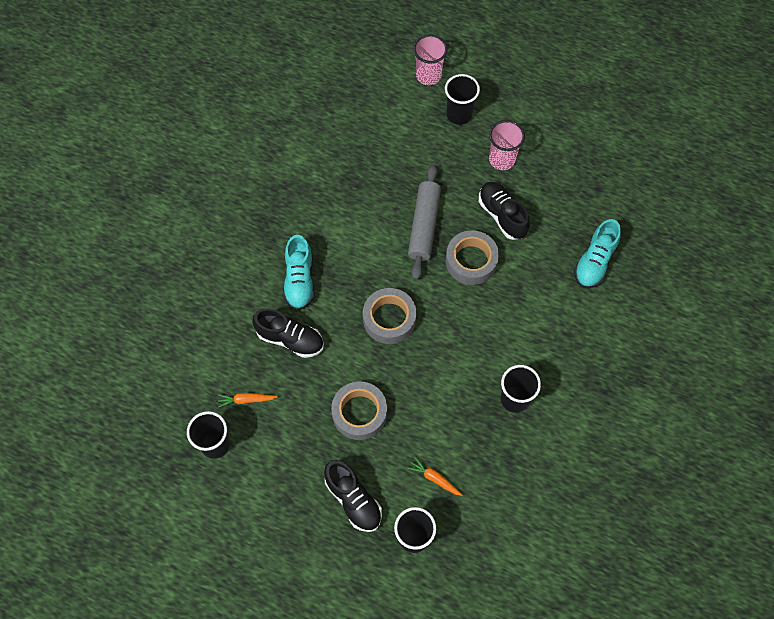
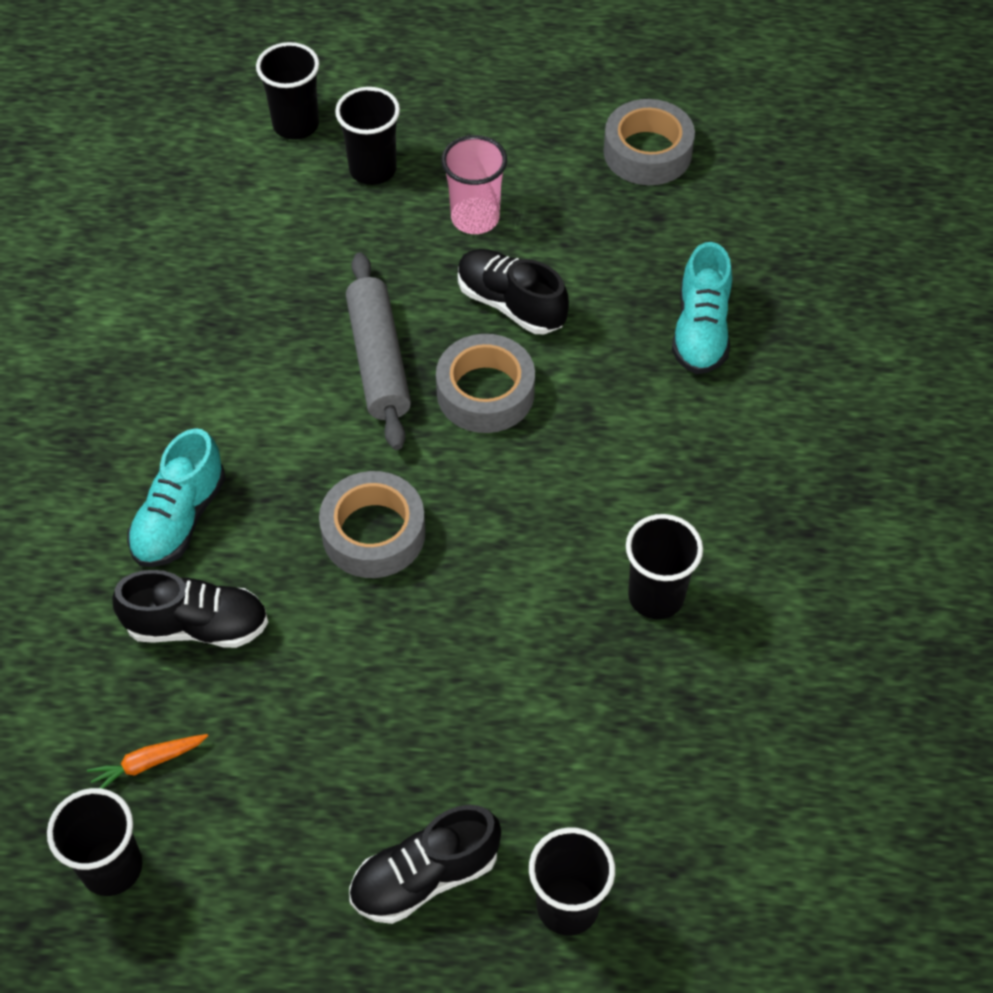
camera: 20 degrees left, 10 degrees down
(299, 280) = (180, 519): turquoise shoe -> turquoise shoe turned 45 degrees clockwise
(353, 500) = (425, 877): black shoe -> black shoe turned 120 degrees clockwise
(359, 413) = (378, 714): grey tape -> grey tape (647, 152)
(428, 75) = (296, 125): pink cup -> black cup
(434, 478) = (565, 784): orange carrot -> none

